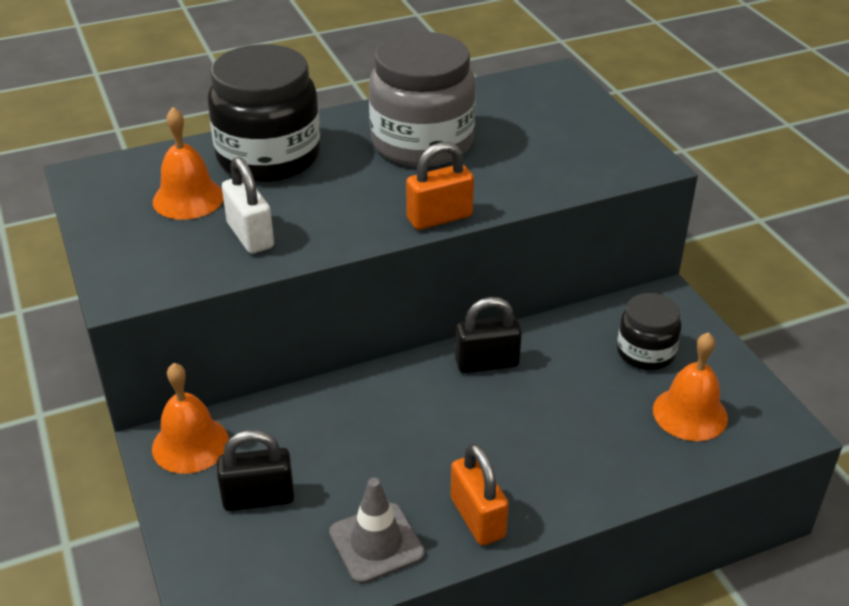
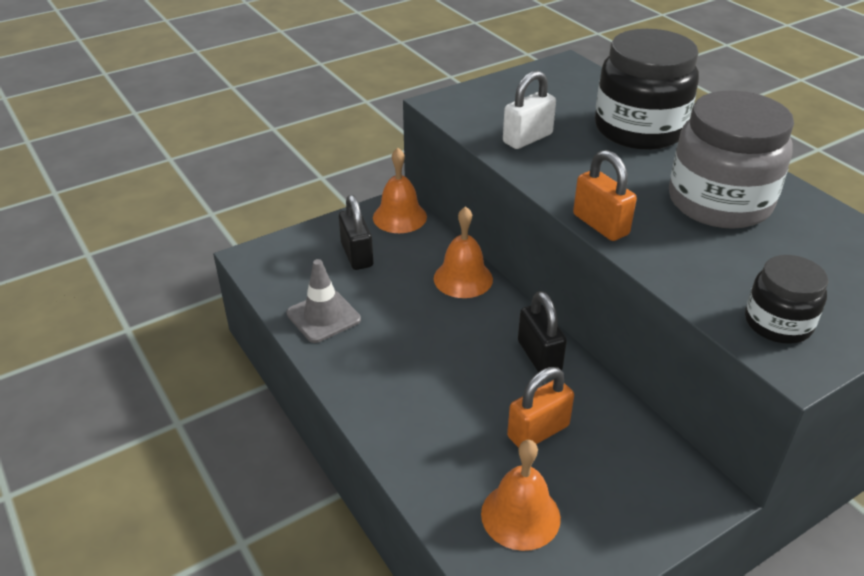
camera: 80 degrees right, 0 degrees up
(188, 198) = (561, 106): orange bell -> orange bell (463, 278)
(477, 518) = (355, 368): orange padlock -> orange padlock (538, 431)
(645, 352) = (602, 475): black jar -> black jar (778, 323)

